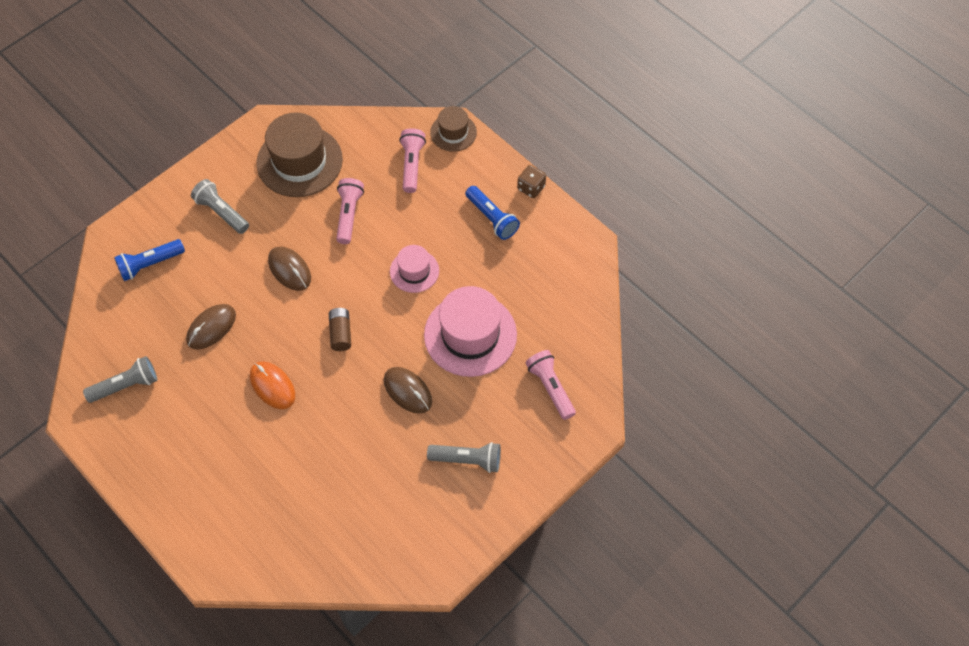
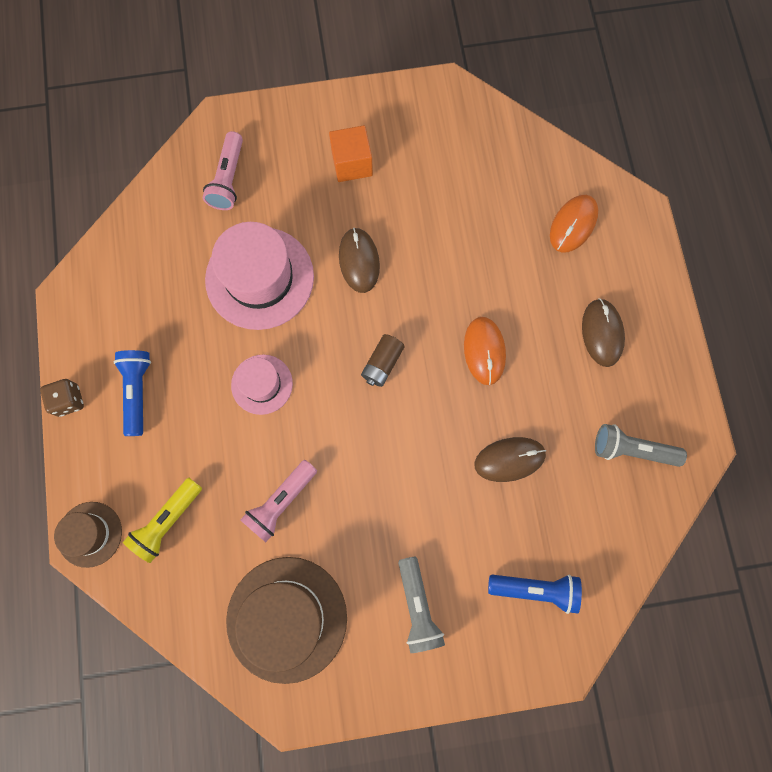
camera: 145 degrees left, 15 degrees up
(259, 524) = (573, 224): none -> orange mouse
(289, 269) = (387, 475): brown mouse -> brown mouse (602, 333)
(412, 165) = (167, 521): pink flashlight -> yellow flashlight
(467, 460) = (352, 163): grey flashlight -> orange cube

